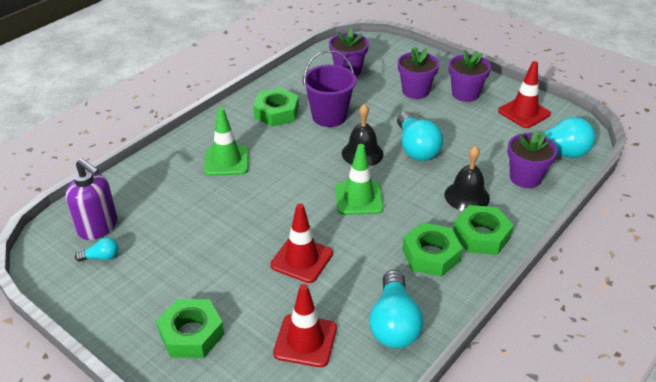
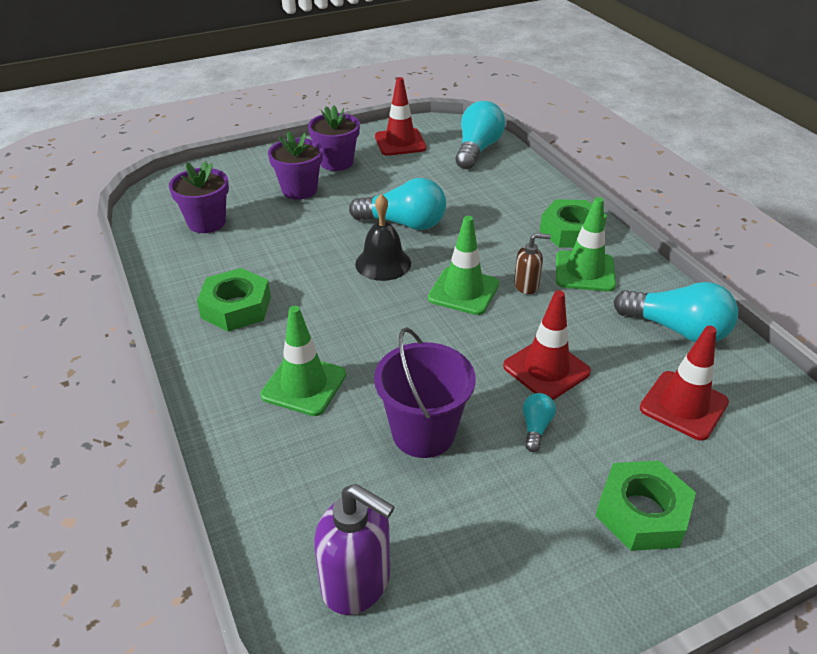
camera: 65 degrees left, 0 degrees up
(98, 227) = (357, 582): purple soap dispenser -> purple soap dispenser turned 60 degrees clockwise
(101, 257) = (435, 592): turquoise light bulb -> turquoise light bulb (535, 427)
(329, 116) = (287, 266): purple bucket -> purple bucket (423, 433)
(389, 227) = (526, 285): none -> brown soap dispenser
(431, 255) = (585, 271): green nut -> green traffic cone
(467, 196) = (507, 219): black bell -> none
(525, 178) = (501, 177): purple flower pot -> none

